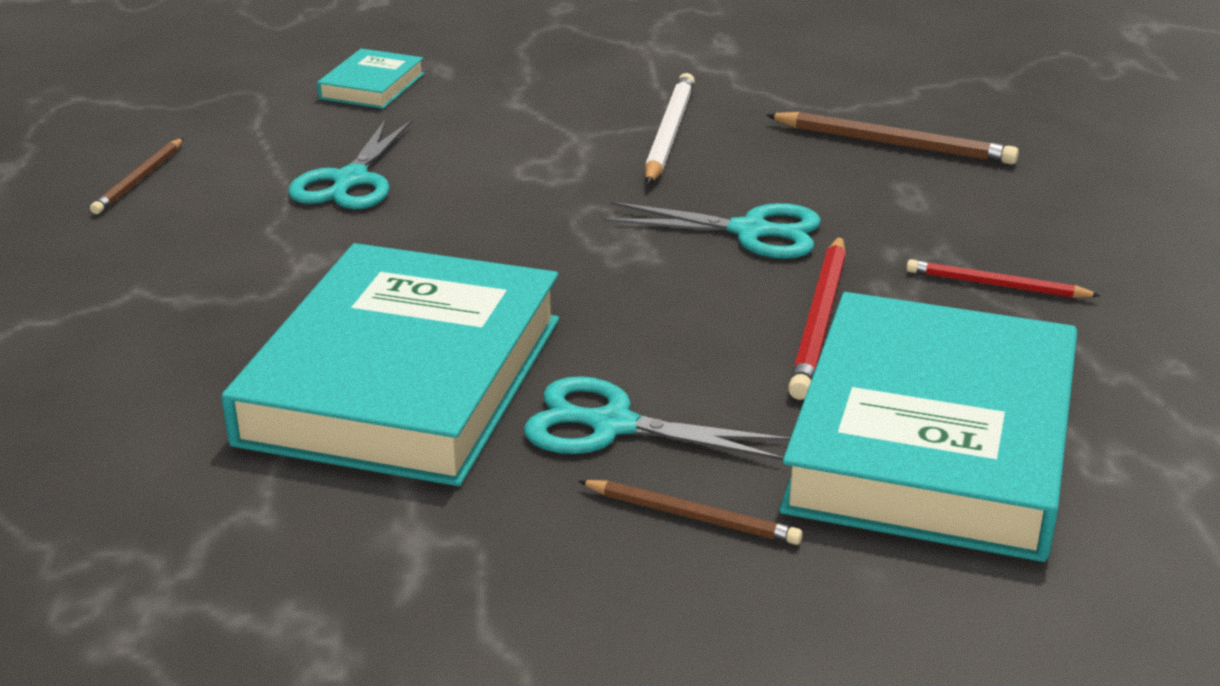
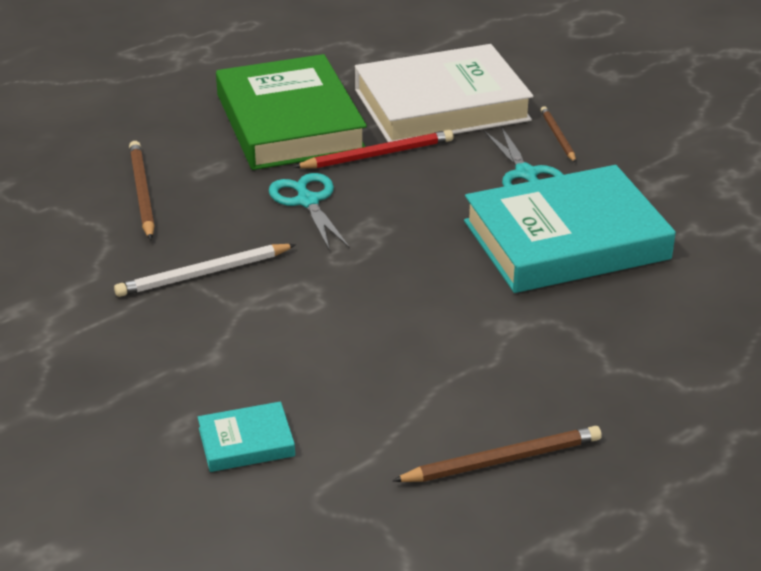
camera: 125 degrees left, 5 degrees up
(139, 179) = (502, 460): brown pencil -> brown pencil, size x1.58
(350, 180) = (400, 366): turquoise scissors -> none
(932, 441) = (441, 105): turquoise book -> white book
(996, 285) = (289, 122): red pencil -> green book

